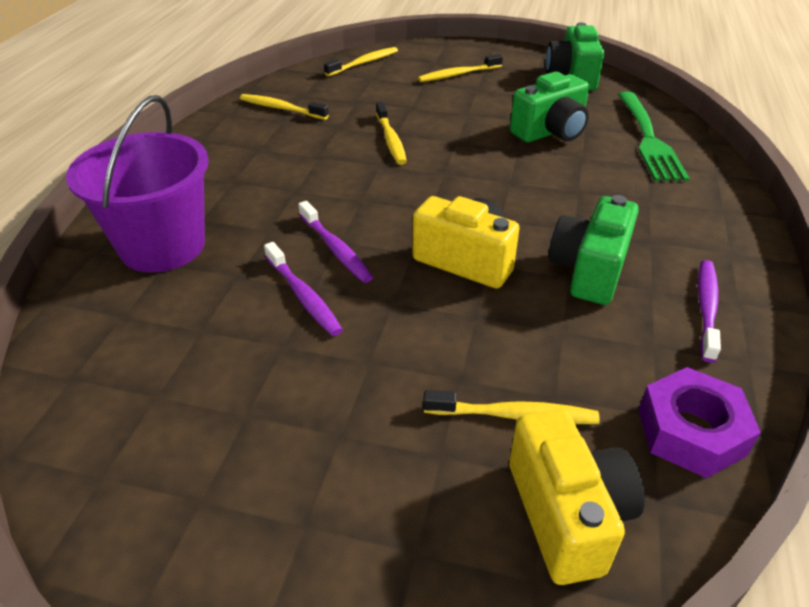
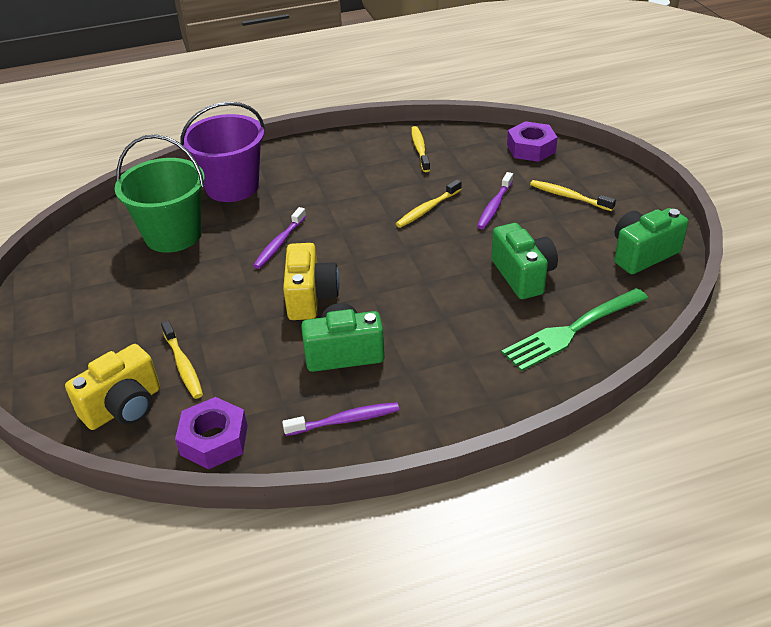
camera: 60 degrees right, 0 degrees up
(200, 333) = (173, 235): none -> green bucket
(303, 295) = (227, 252): purple toothbrush -> purple toothbrush (494, 206)
(363, 63) = (531, 148): yellow toothbrush -> purple nut
(550, 132) = (523, 275): green camera -> green camera turned 135 degrees counterclockwise

